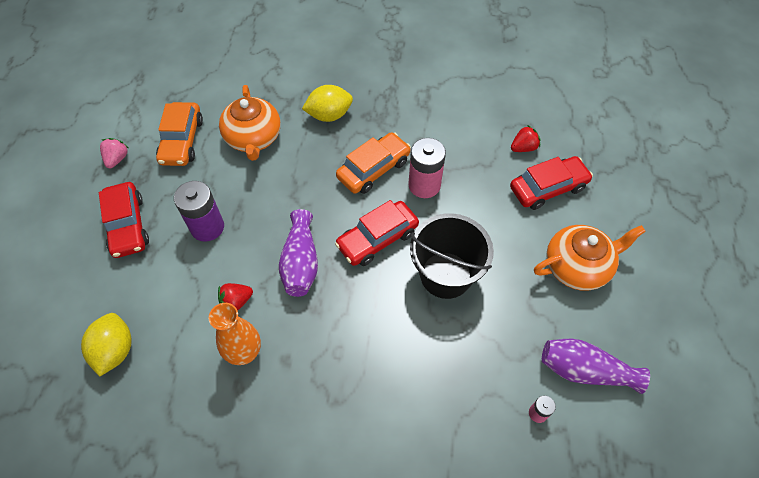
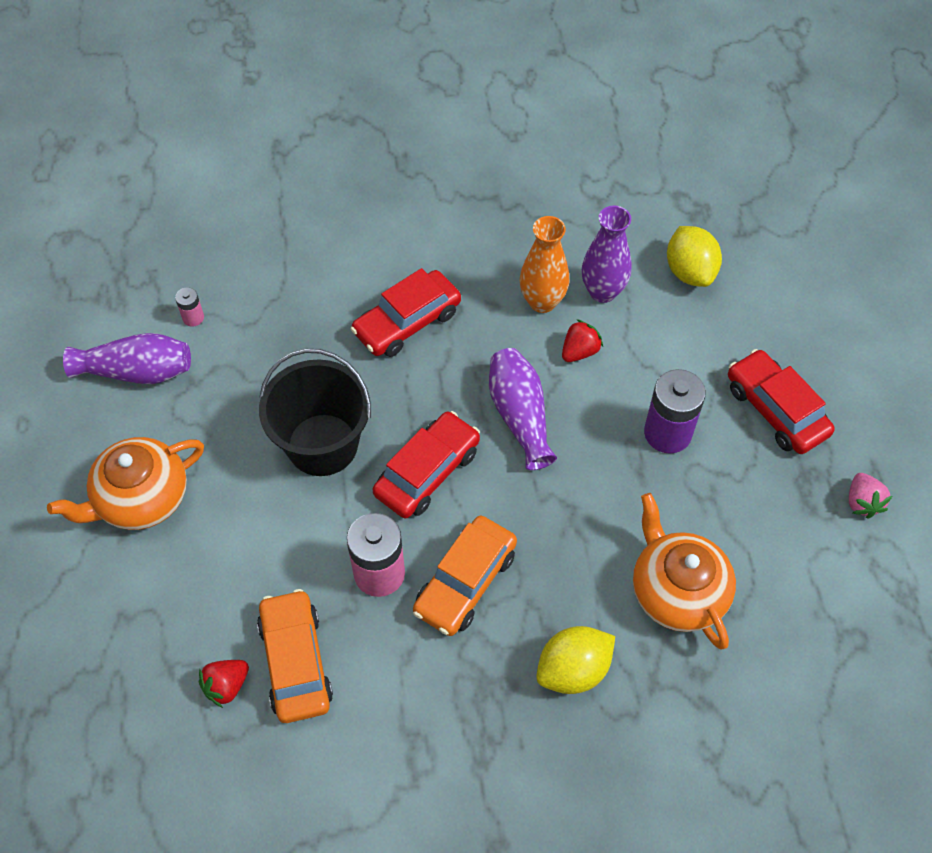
camera: 165 degrees right, 0 degrees up
(182, 141) = (786, 558): orange car -> orange car (296, 662)
(193, 350) = (602, 291): none -> purple vase
(548, 188) = (183, 616): red car -> red car (407, 322)

